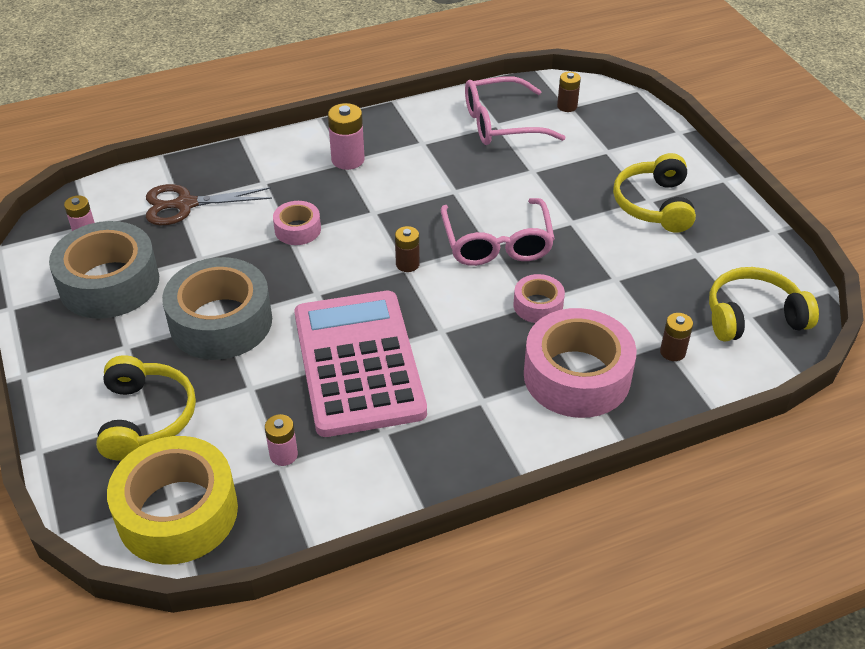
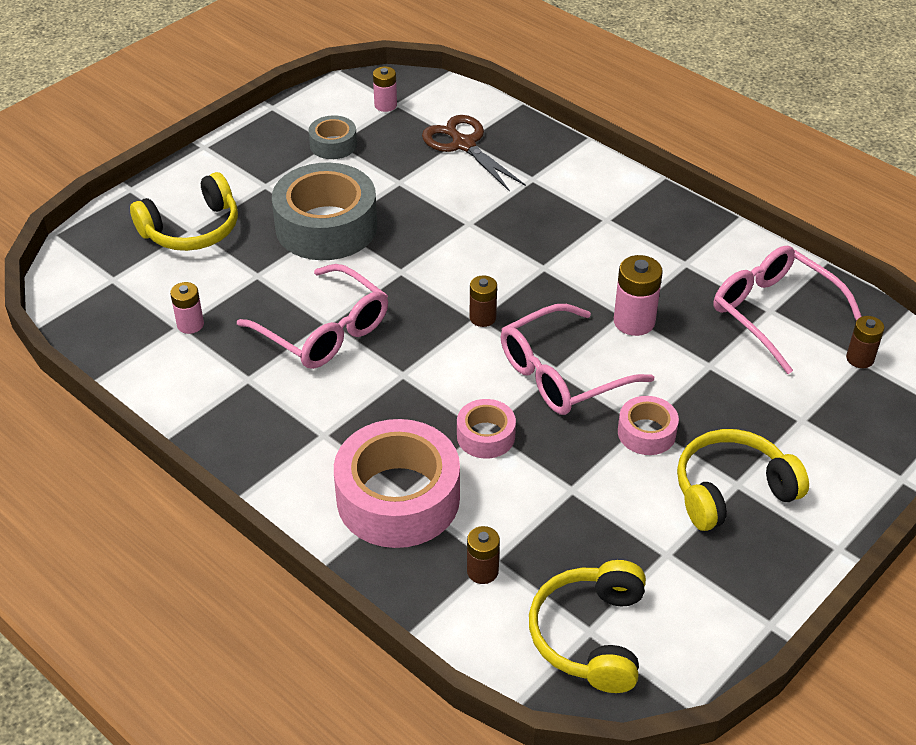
camera: 65 degrees right, 0 degrees up
(109, 283) = (333, 145): grey tape -> grey tape, size x0.49
(177, 512) = (102, 287): yellow tape -> none
(297, 229) = (480, 226): pink tape -> pink tape (646, 433)
(348, 160) = (612, 220): pink battery -> pink battery (634, 321)
(358, 363) = (325, 331): pink calculator -> pink glasses
(753, 316) = (590, 636): yellow headphones -> yellow headphones turned 135 degrees counterclockwise

